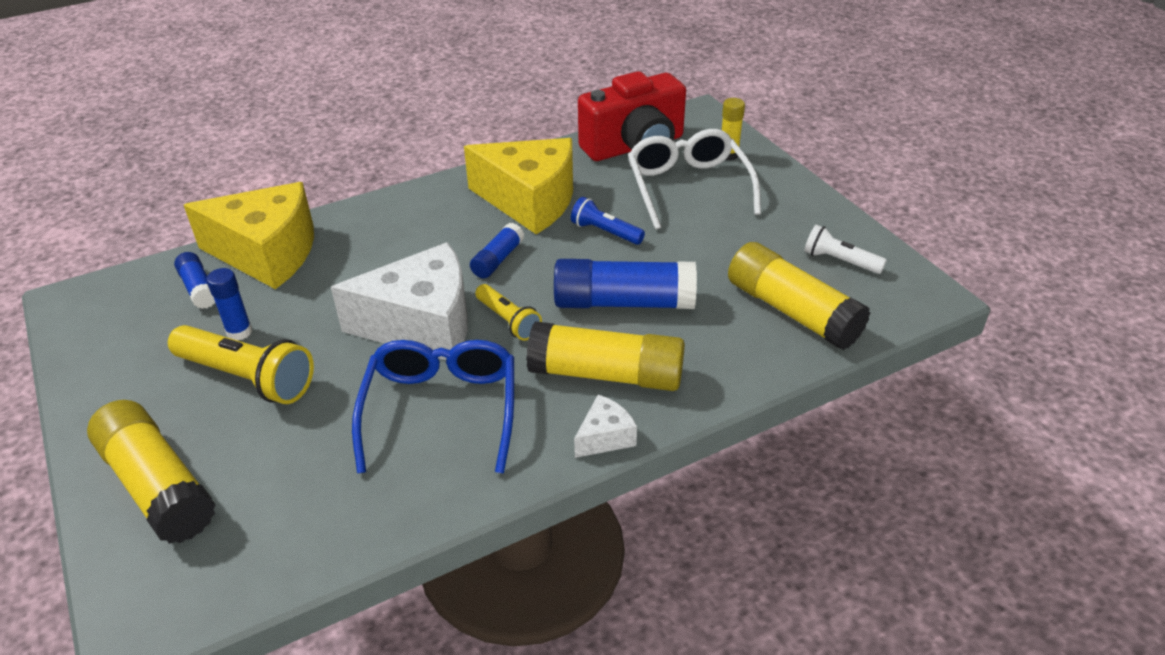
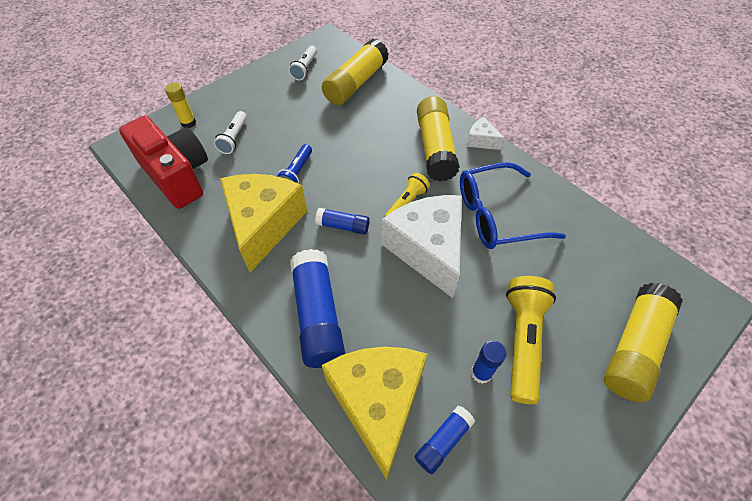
camera: 105 degrees left, 15 degrees up
(623, 302) = (370, 151): blue glue stick -> blue glue stick (318, 315)
(688, 187) = (234, 138): white glasses -> white flashlight

